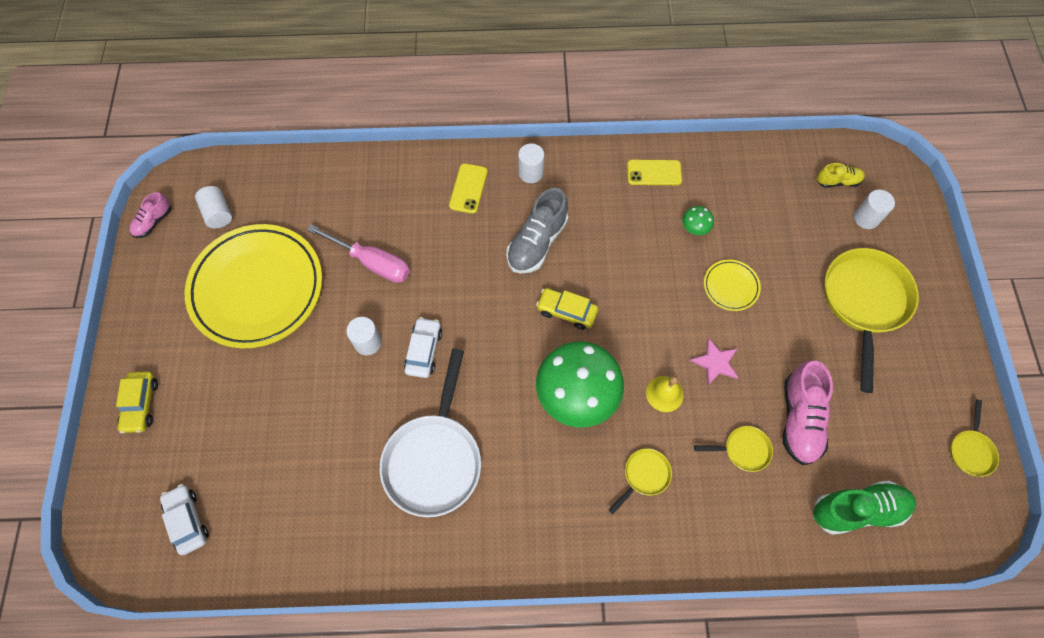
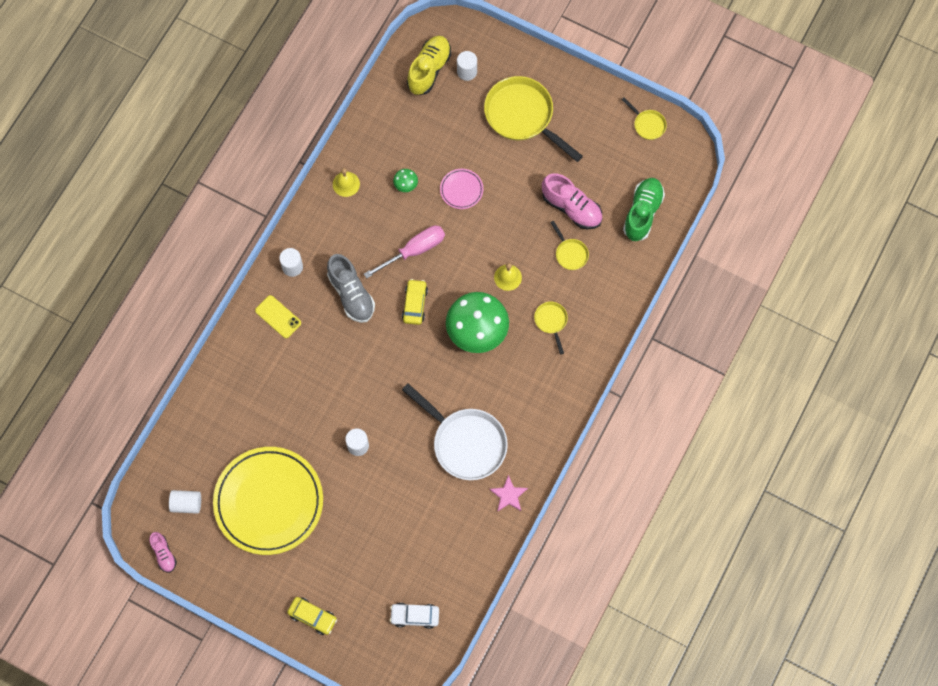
camera: 60 degrees left, 5 degrees up
(372, 262) = (297, 413): pink screwdriver -> pink screwdriver (414, 250)
(424, 351) = (386, 411): white car -> none
(566, 311) = (415, 304): yellow car -> yellow car turned 135 degrees clockwise
(654, 173) = (346, 184): yellow phone -> yellow bell
(715, 362) = (506, 233): pink star -> pink star (508, 495)
(730, 286) = (461, 190): yellow plate -> pink plate
(743, 450) = (570, 253): yellow pan -> yellow pan turned 120 degrees clockwise
(837, 181) = (429, 70): yellow shoe -> yellow shoe, size x1.79

